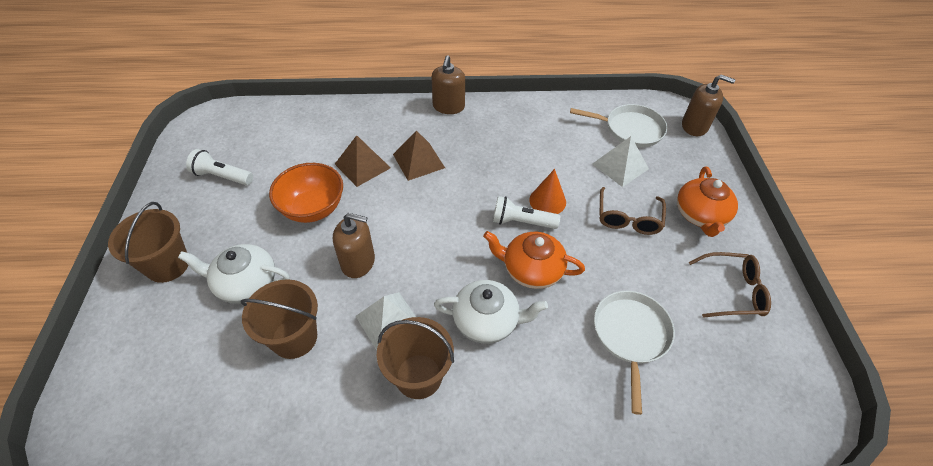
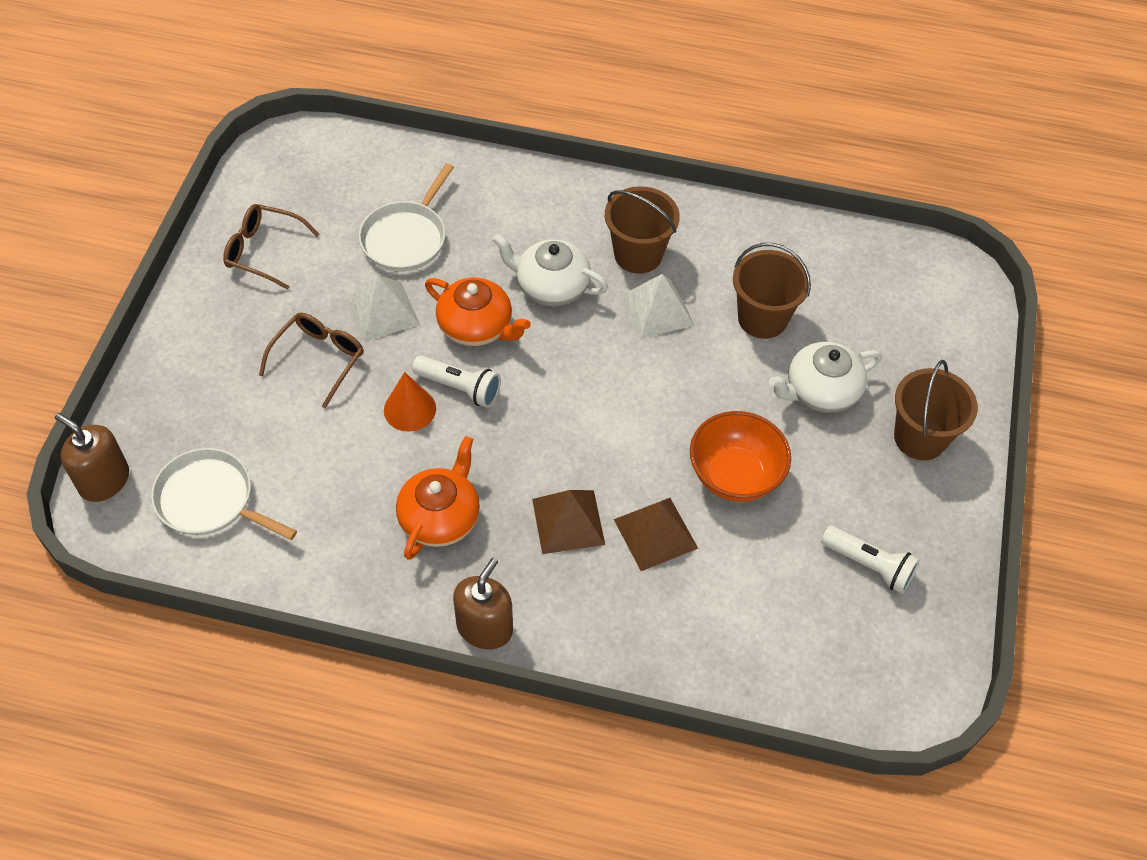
camera: 165 degrees left, 5 degrees up
(245, 283) = (820, 391): white teapot -> white teapot turned 135 degrees clockwise
(358, 262) = (682, 385): brown soap dispenser -> none
(620, 166) = (274, 438): white pyramid -> white pyramid (383, 311)
(700, 215) = (223, 340): orange teapot -> orange teapot (440, 517)

